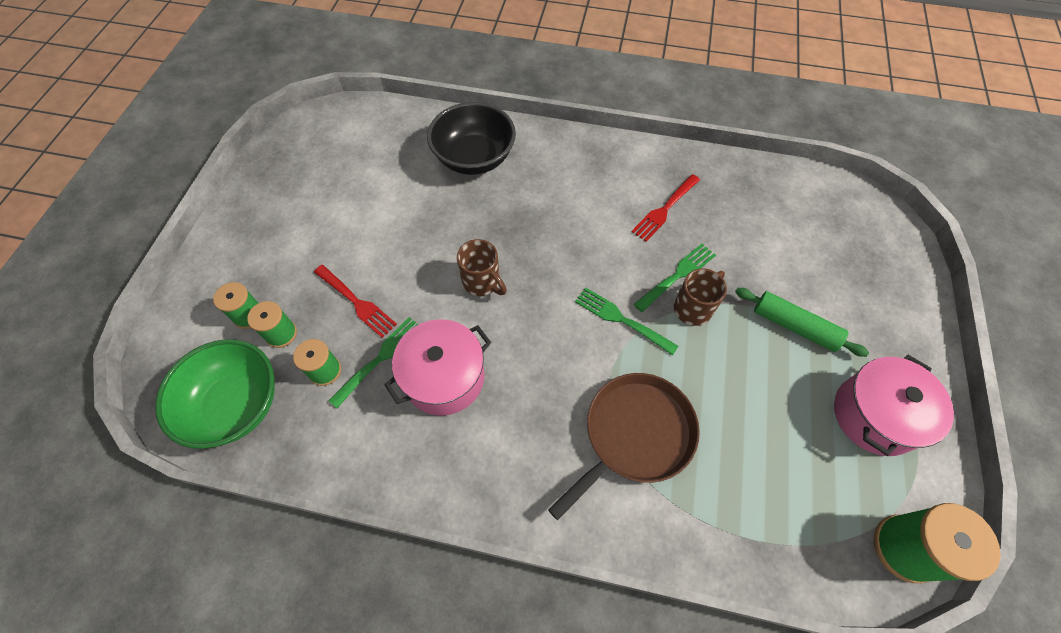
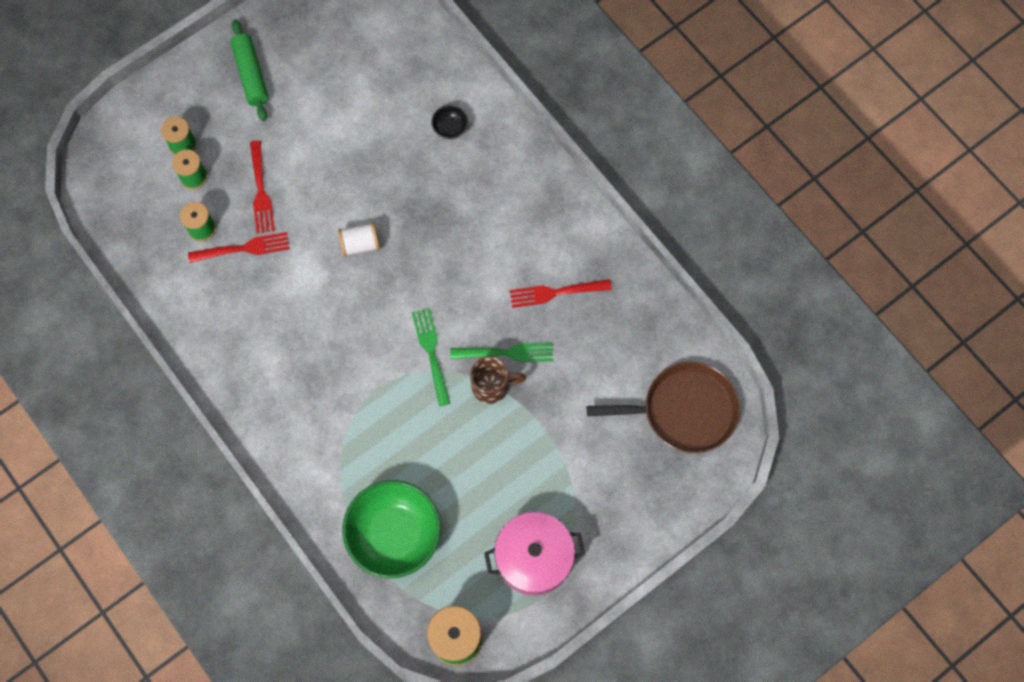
camera: 40 degrees right, 10 degrees up
(236, 405) = (130, 209): green bowl -> green bowl (394, 535)
(380, 359) = (243, 249): green fork -> red fork
(444, 378) = (273, 296): pink pot -> none
(474, 158) = (450, 128): black bowl -> black bowl, size x0.42
(482, 282) = (360, 244): brown mug -> white spool
(634, 435) = (360, 435): brown pan -> brown pan (684, 410)
(794, 326) = (550, 458): green rolling pin -> green rolling pin (251, 74)

